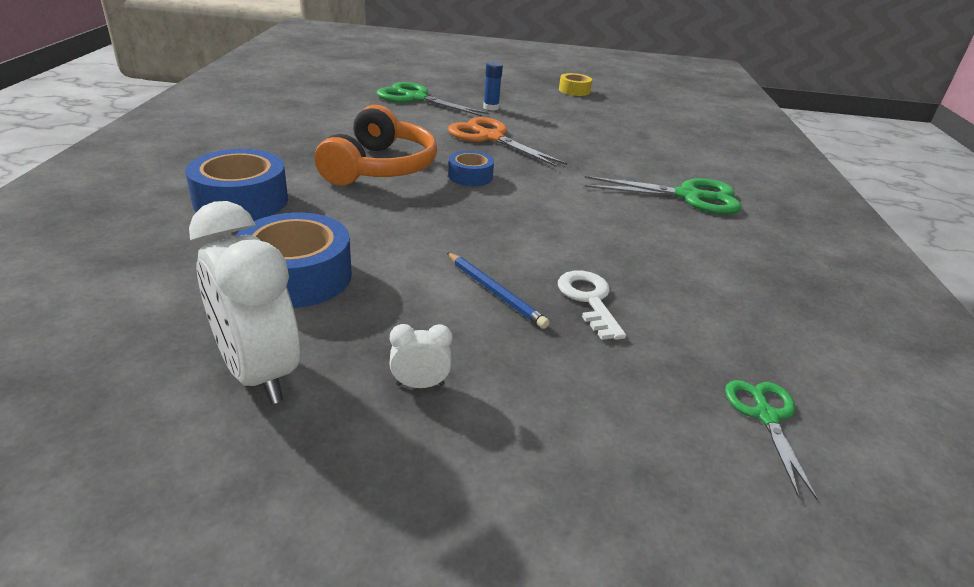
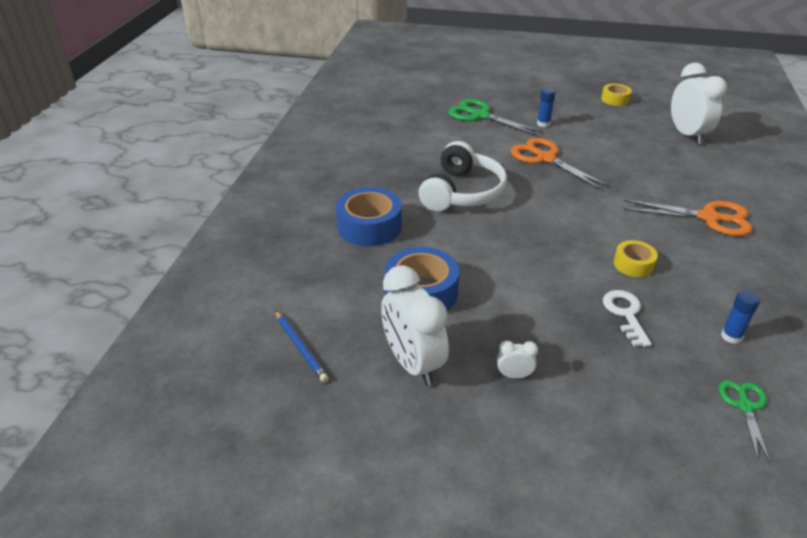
camera: 10 degrees right, 5 degrees up
(380, 167) = (462, 192): orange headphones -> white headphones
(470, 176) = (532, 200): blue tape -> none
(495, 292) = (558, 306): blue pencil -> blue pencil (301, 347)
(598, 243) = (633, 264): none -> yellow tape
(656, 122) = (687, 135): none -> white clock
(688, 196) = (709, 218): green scissors -> orange scissors
(733, 324) = (731, 336): none -> blue glue stick

